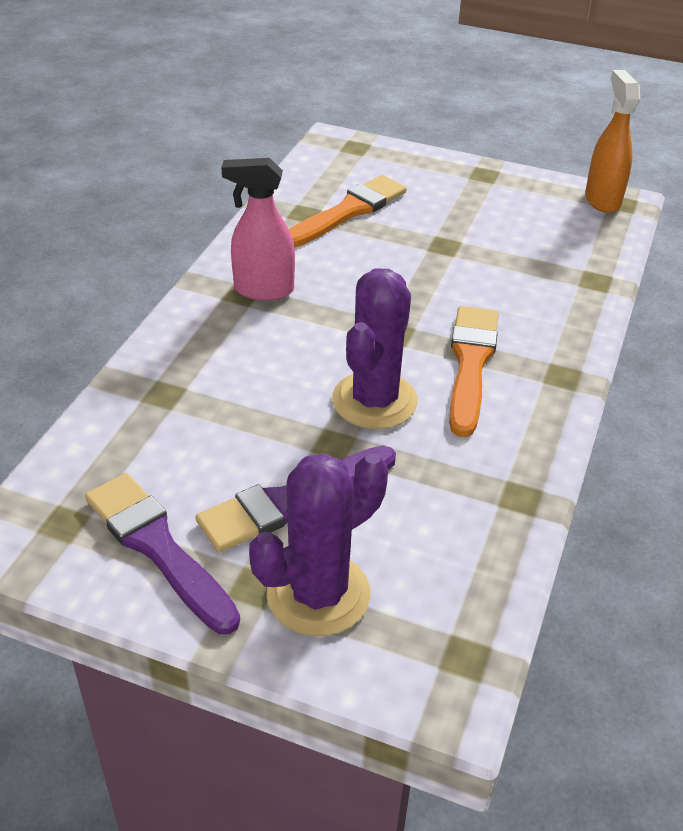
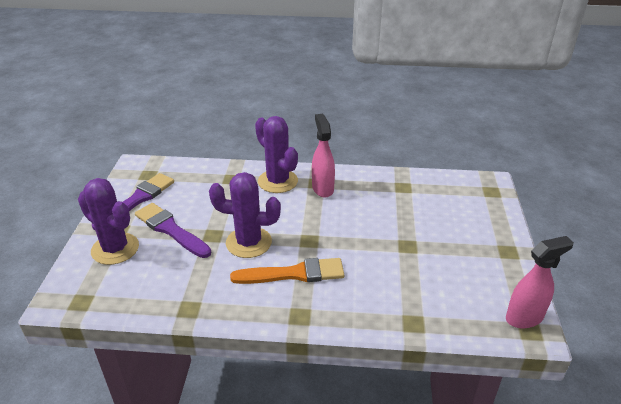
camera: 75 degrees right, 5 degrees down
(211, 336) = (277, 181): none -> purple cactus
(348, 212) = (416, 202): orange brush -> none
(602, 200) = (524, 318): orange spray bottle -> pink spray bottle

